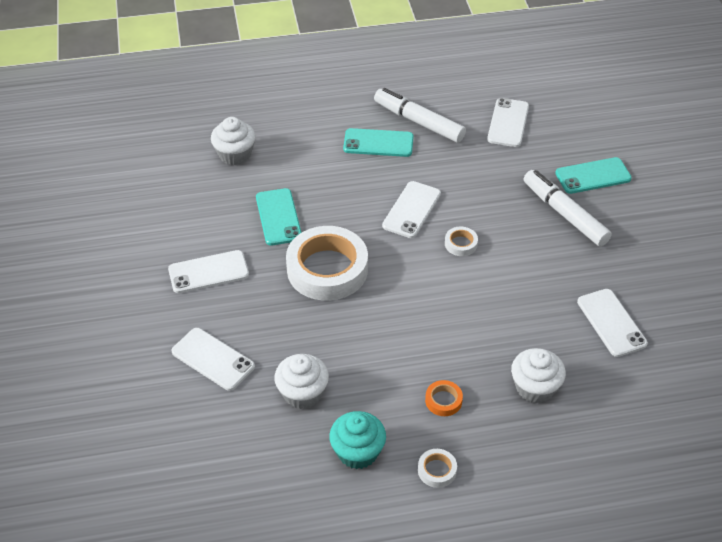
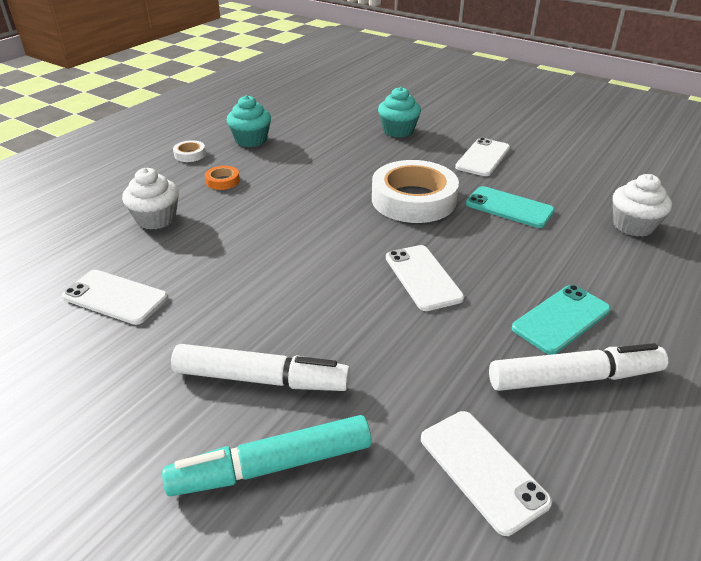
camera: 135 degrees right, 10 degrees down
(213, 359) = (398, 131): white phone -> turquoise cupcake
(302, 393) = (321, 143): white cupcake -> none
(460, 244) = (337, 277): white tape -> none
(593, 176) = (272, 466): turquoise phone -> turquoise marker

